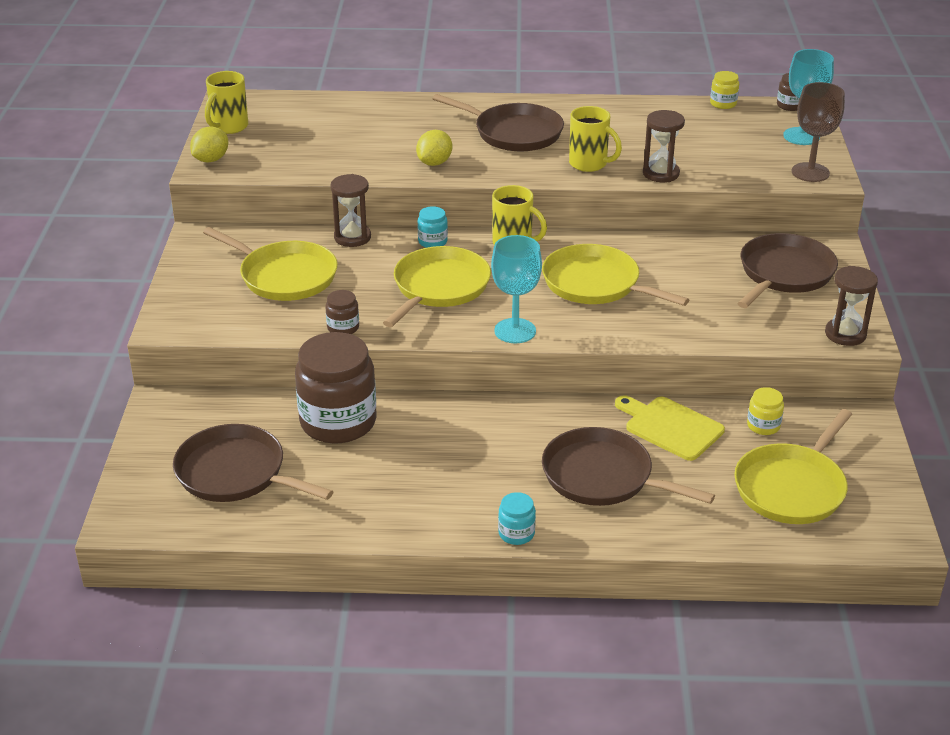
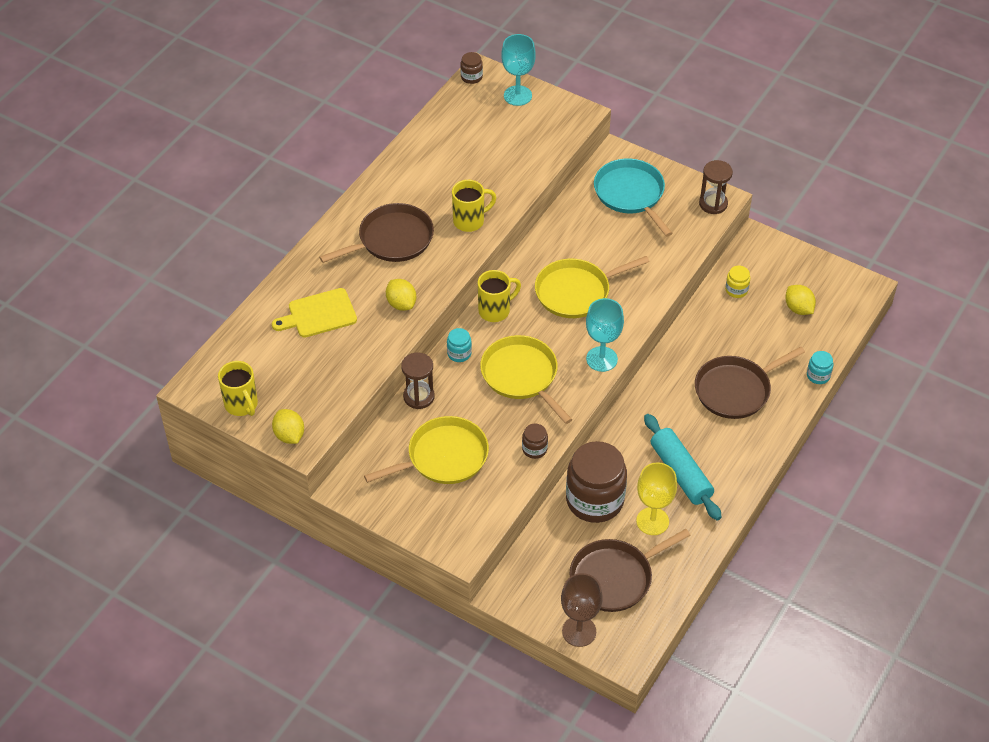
camera: 60 degrees left, 15 degrees up
(340, 475) = (652, 521): none -> yellow goblet
(431, 474) = (680, 473): none -> turquoise rolling pin
(516, 533) = (762, 456): turquoise jar -> turquoise jar (818, 375)
(661, 173) = (511, 191): brown hourglass -> none
(670, 427) = (709, 333): yellow cutting board -> yellow cutting board (319, 314)
(723, 103) = (441, 108): yellow jar -> none
(784, 274) = (631, 194): brown pan -> turquoise pan
(792, 487) = (798, 309): yellow pan -> yellow lemon
(810, 172) = (567, 118): brown goblet -> brown goblet (579, 631)

